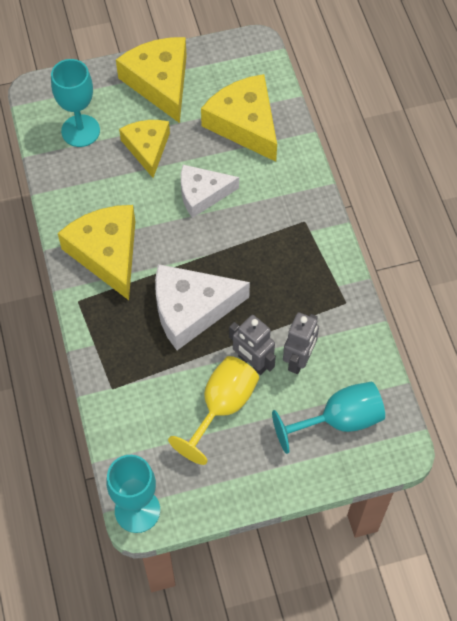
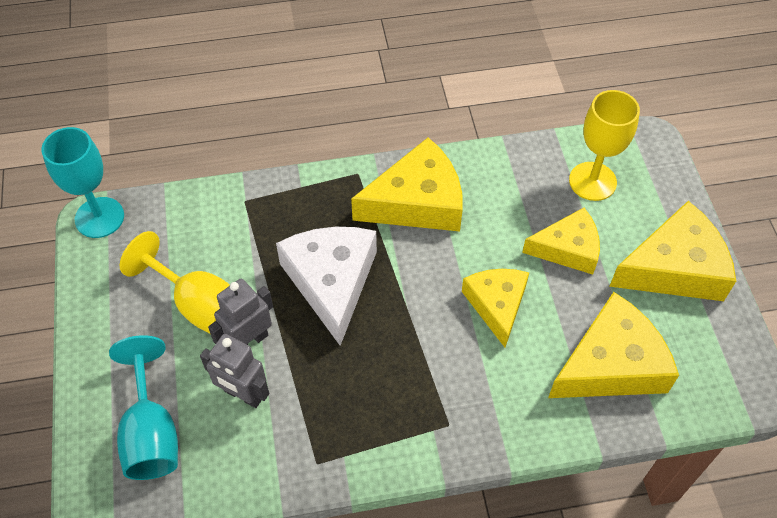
camera: 95 degrees right, 5 degrees down
(80, 131) = (592, 181): turquoise goblet -> yellow goblet
(202, 194) = (497, 305): white cheese -> yellow cheese

